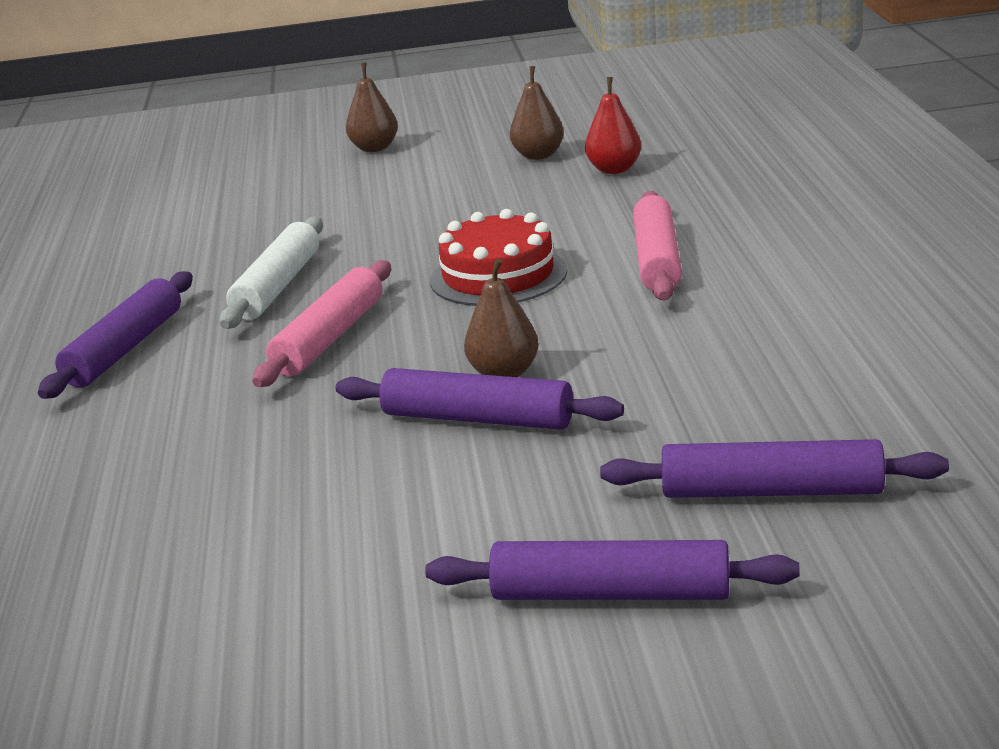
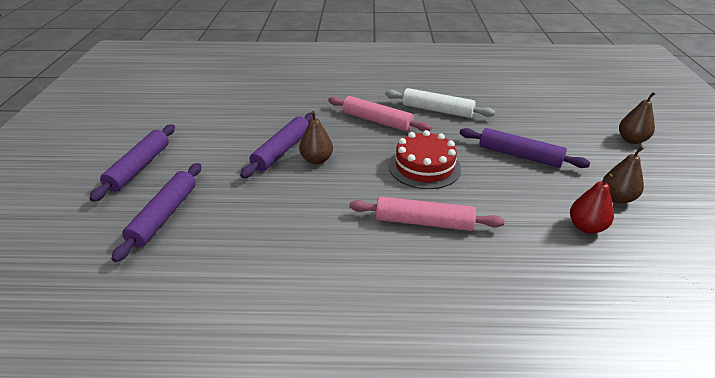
camera: 95 degrees right, 10 degrees up
(125, 349) = (391, 81): purple rolling pin -> purple rolling pin (519, 155)

